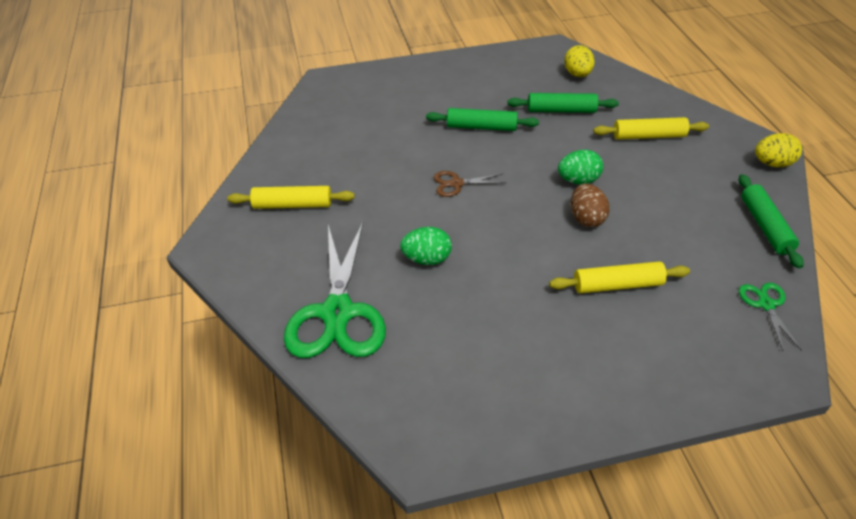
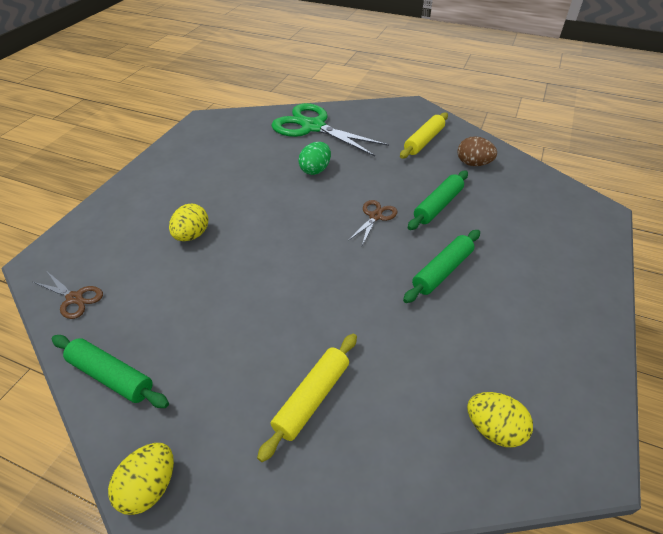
camera: 125 degrees right, 0 degrees up
(561, 110) = (424, 352): green rolling pin -> green rolling pin (438, 206)
(578, 180) = (307, 288): green egg -> none
(586, 218) = (262, 262): brown egg -> brown egg (473, 164)
(617, 285) = (192, 235): yellow rolling pin -> yellow egg
(766, 304) = (74, 298): green scissors -> brown scissors

